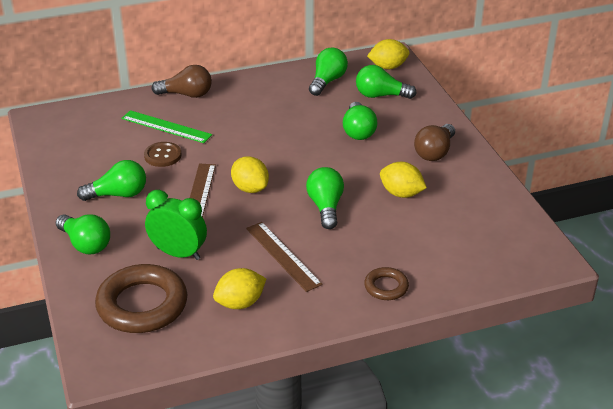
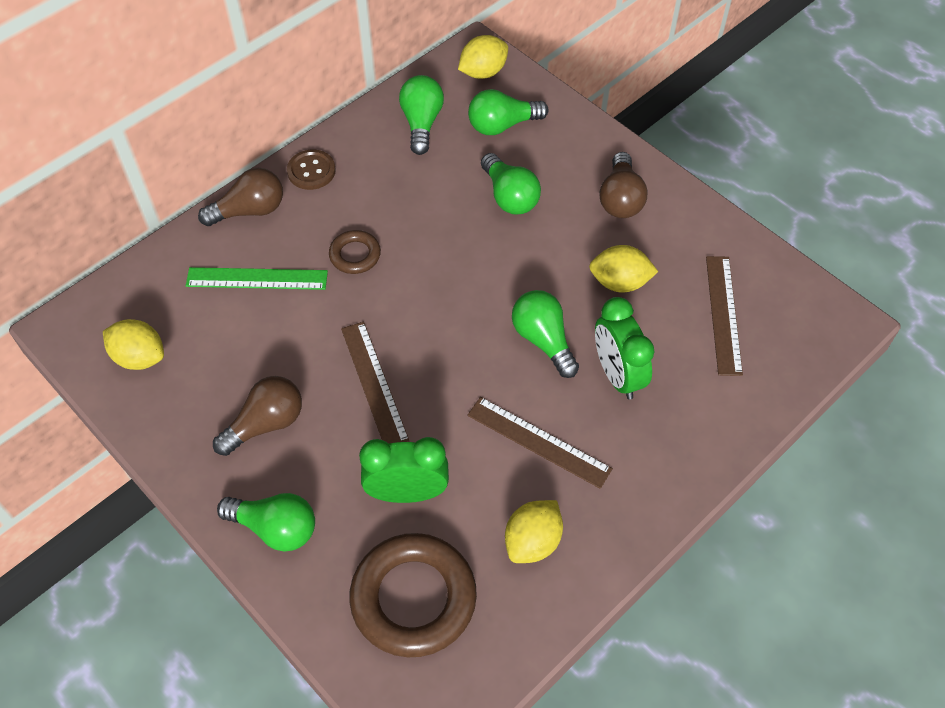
camera: 25 degrees left, 20 degrees up
(118, 194) = (266, 423): green light bulb -> brown light bulb
(162, 155) = (284, 332): brown button -> brown button (311, 171)
(250, 188) = (432, 345): yellow lemon -> yellow lemon (139, 357)
(363, 239) = (617, 375): none -> green clock
(386, 287) = (687, 440): brown ring -> brown ring (355, 255)
(464, 230) = (723, 314): none -> brown ruler

